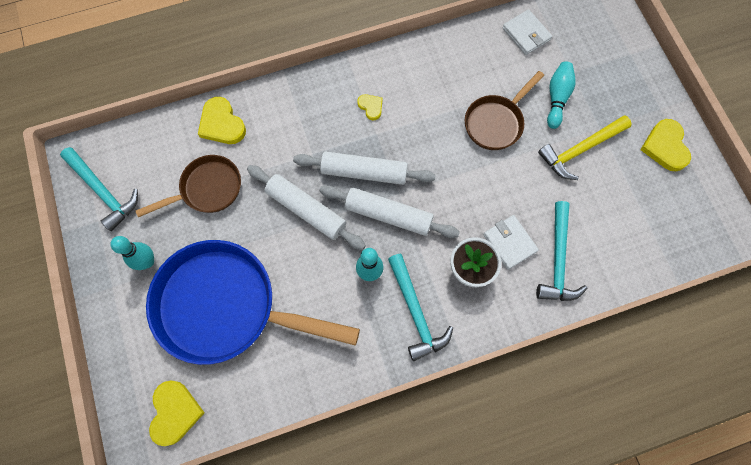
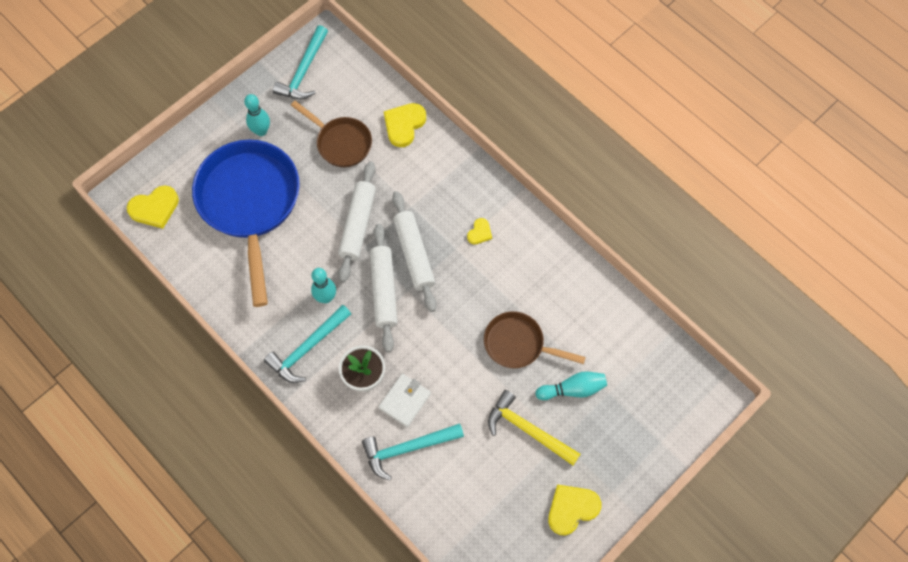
camera: 65 degrees right, 5 degrees down
(526, 34) = (629, 335): white wallet -> none

